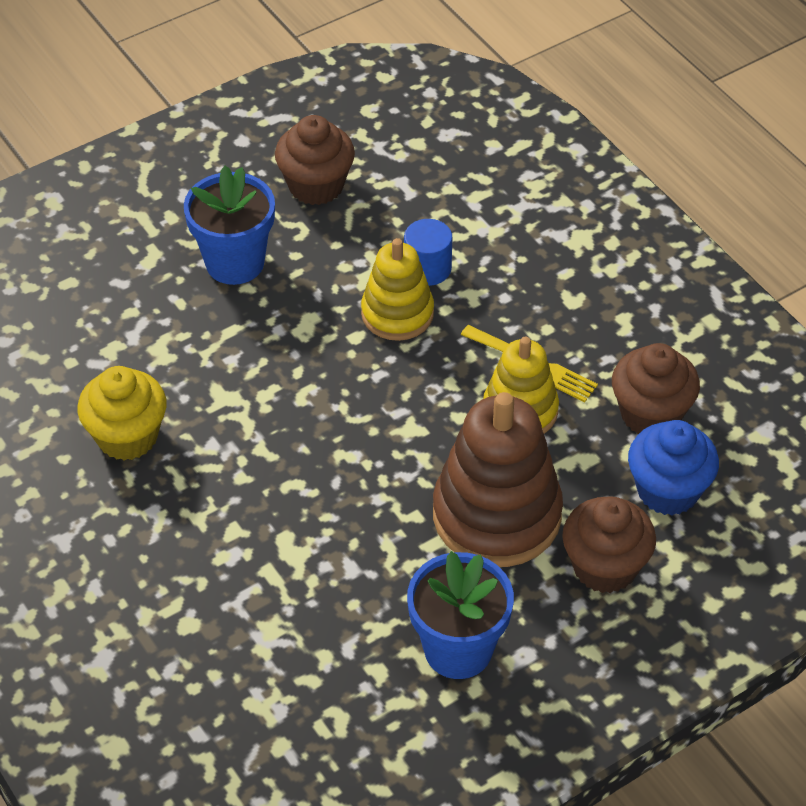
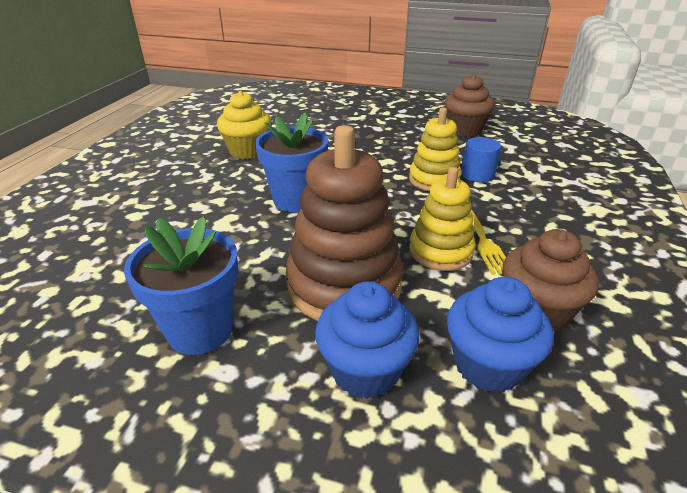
camera: 50 degrees right, 15 degrees down
(235, 262) = (387, 132): blue flower pot -> blue flower pot (295, 200)
(605, 567) = (365, 370): brown cupcake -> blue cupcake

